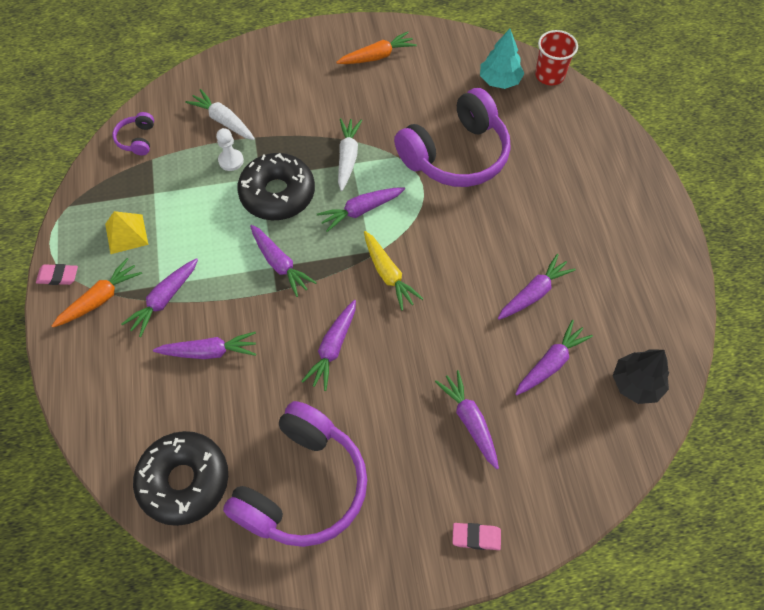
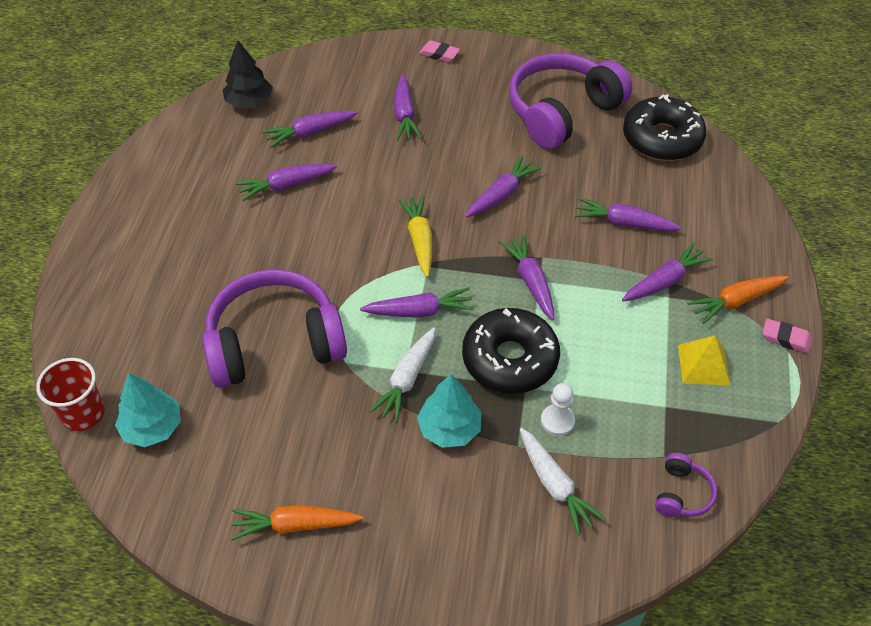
camera: 160 degrees left, 10 degrees down
(305, 134) = (449, 428): none -> turquoise tree

